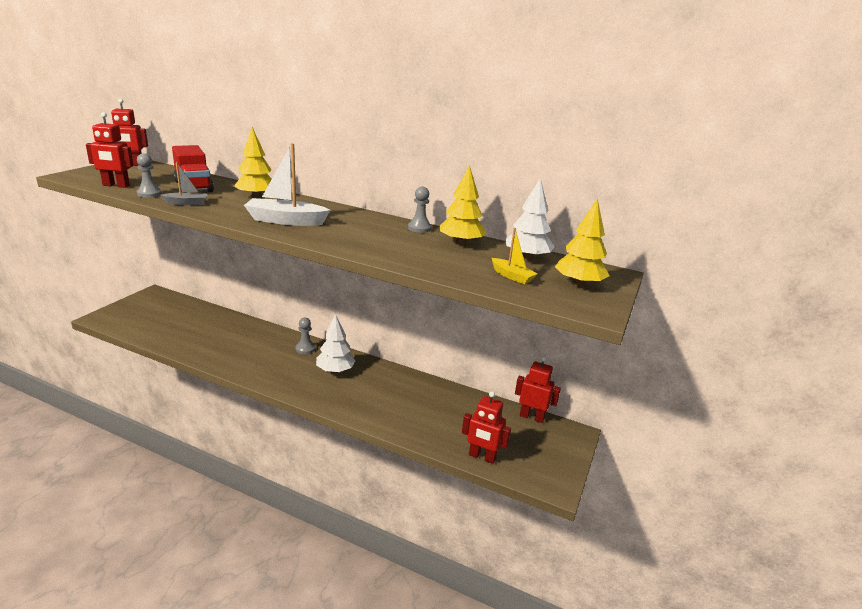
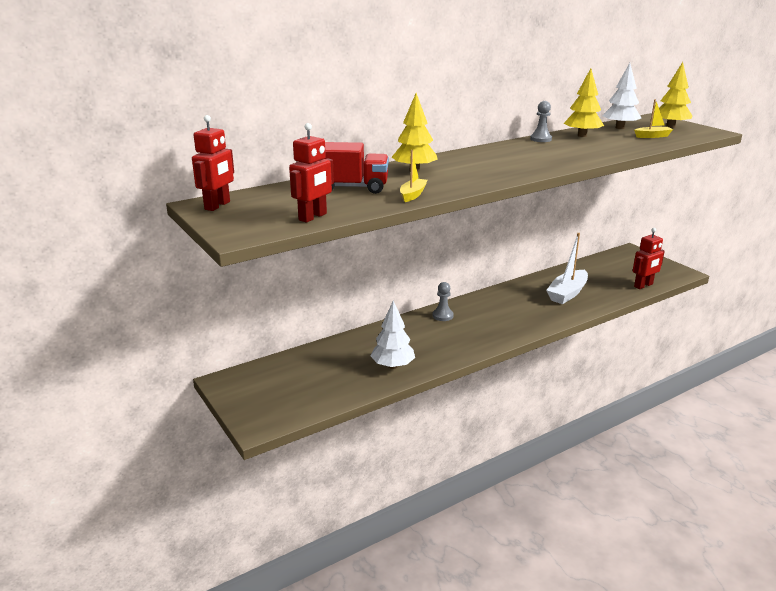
camera: 55 degrees left, 0 degrees up
(149, 194) = (363, 206): grey pawn -> none
(186, 203) = (413, 195): grey boat -> yellow boat
(286, 221) = (496, 169): white boat -> white boat (567, 293)
(335, 371) = (493, 310): white tree -> white tree (392, 366)
(532, 417) = (605, 257): red robot -> none

